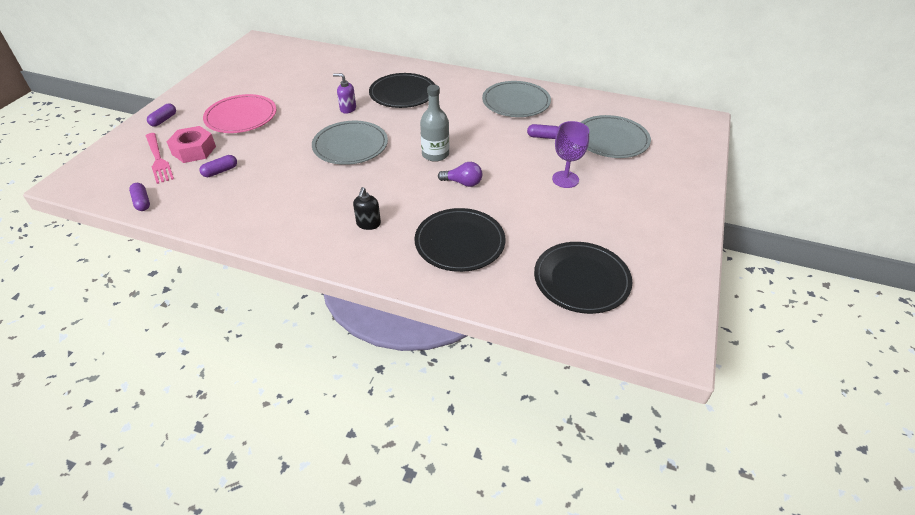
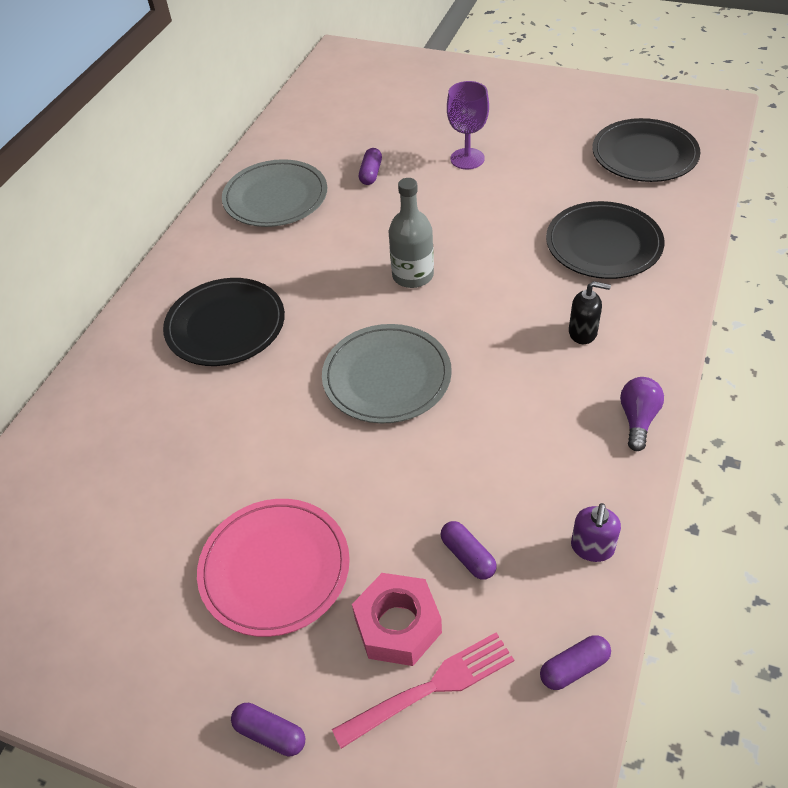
camera: 85 degrees left, 5 degrees up
(348, 109) = (267, 395): purple soap dispenser -> purple soap dispenser (592, 548)
(463, 183) = (481, 245): purple light bulb -> purple light bulb (638, 419)
(611, 139) = (380, 119): grey plate -> none

